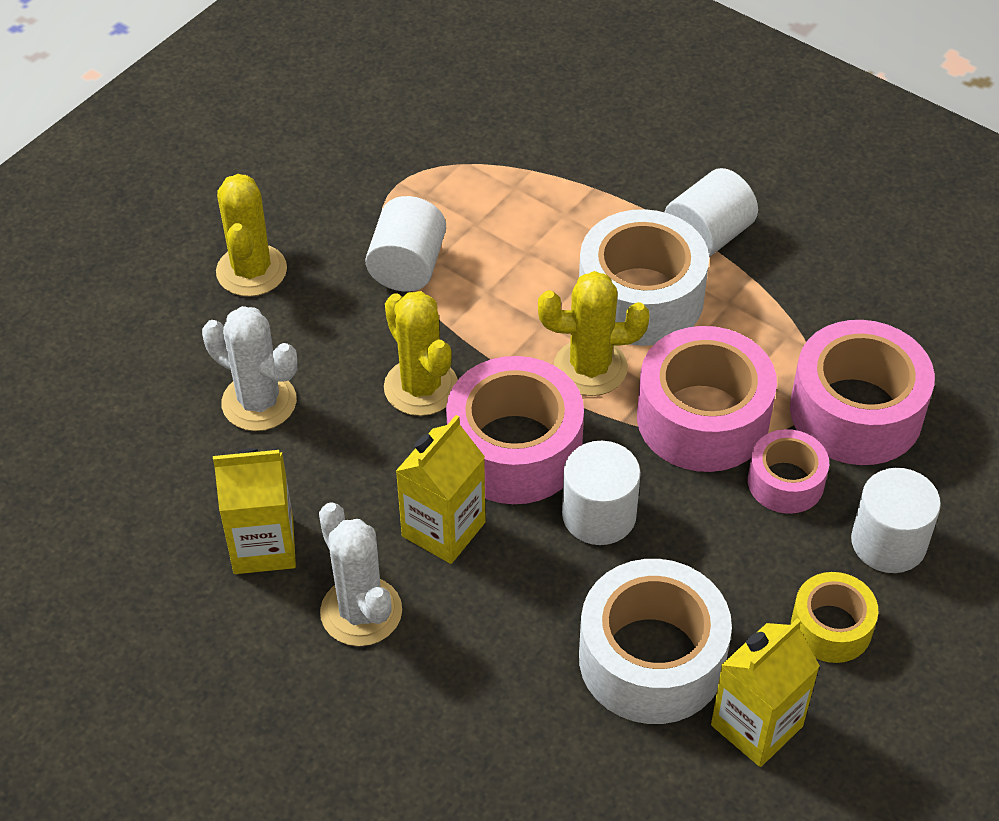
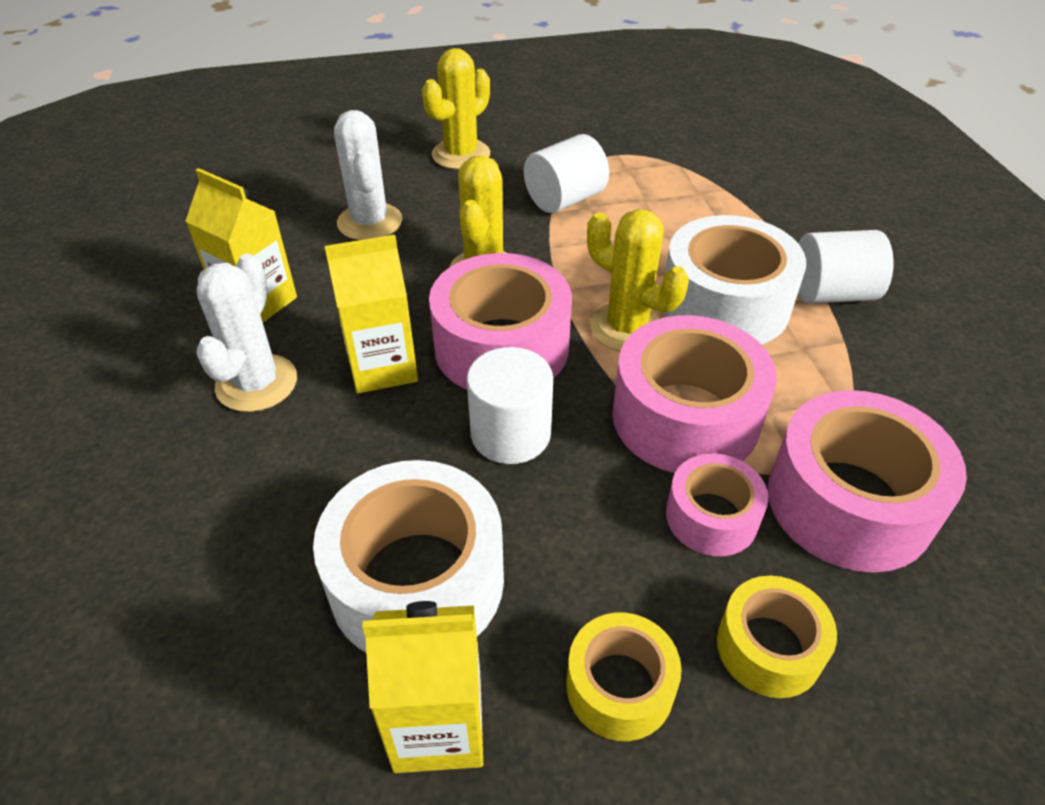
camera: 40 degrees right, 5 degrees down
(888, 542) = (769, 647): white cylinder -> yellow tape

